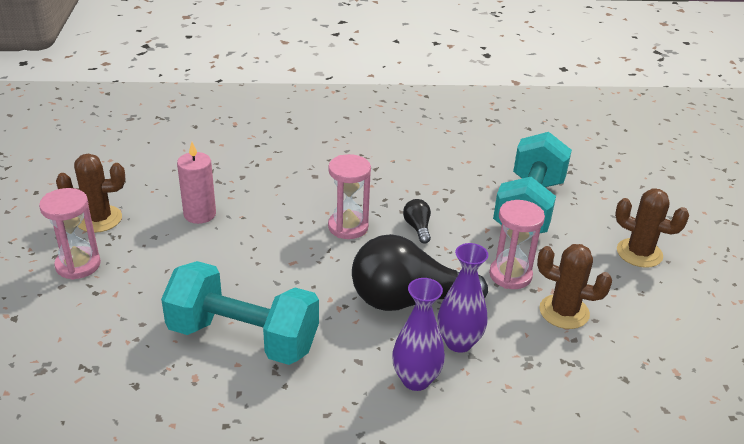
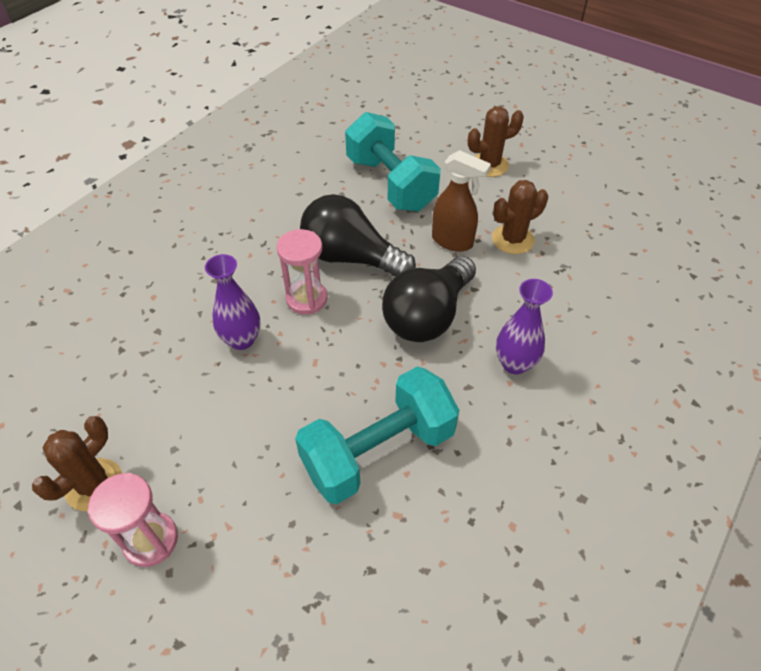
camera: 50 degrees left, 15 degrees up
(200, 214) = (179, 394): pink candle -> none
(417, 228) = (351, 258): black light bulb -> black light bulb, size x2.42
(459, 342) = (496, 315): purple vase -> purple vase (242, 340)
(510, 275) = (452, 241): pink hourglass -> brown spray bottle

